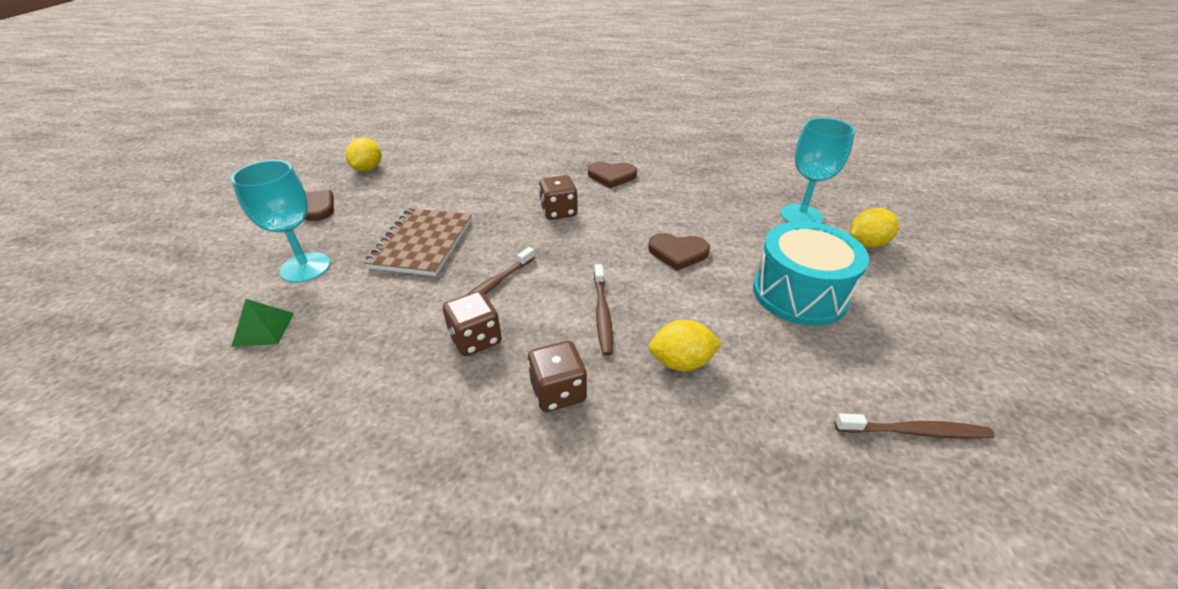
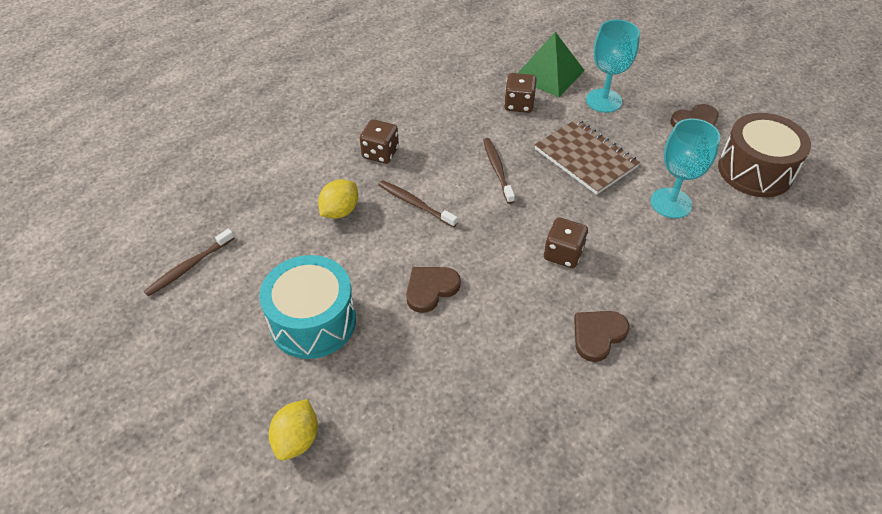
camera: 130 degrees right, 10 degrees up
(263, 329) = (549, 74): green pyramid -> green pyramid, size x1.84
(368, 169) = (755, 171): yellow lemon -> brown drum
(475, 339) = (454, 142): brown dice -> brown dice (519, 104)
(801, 216) = (382, 433): turquoise goblet -> turquoise goblet (671, 203)

